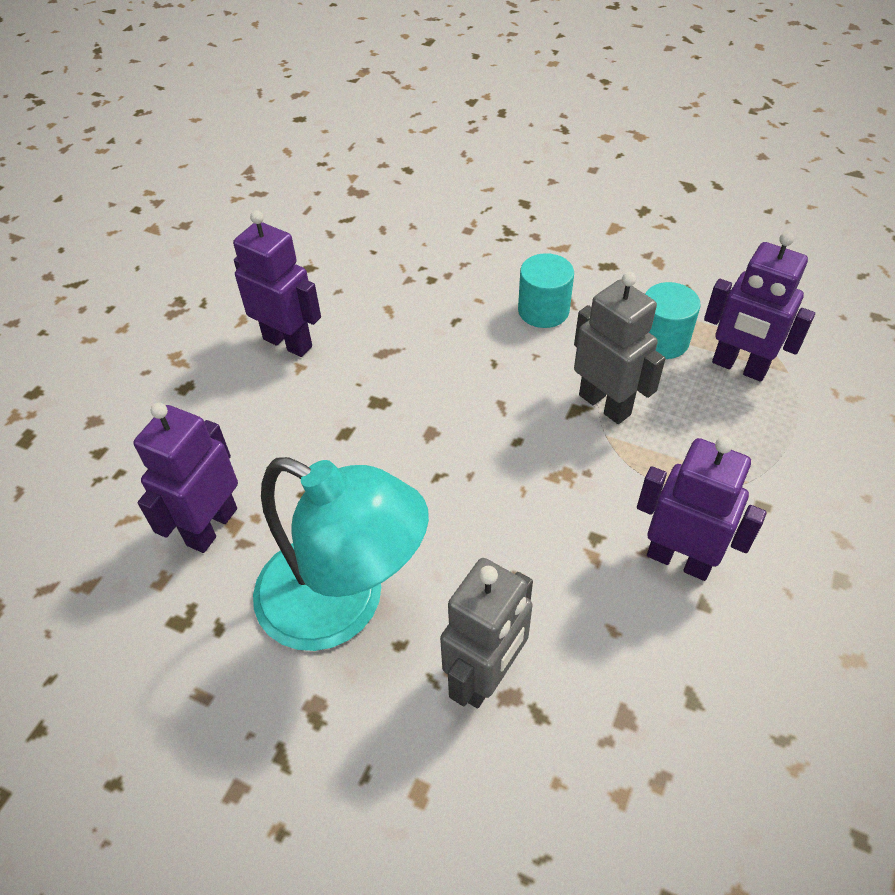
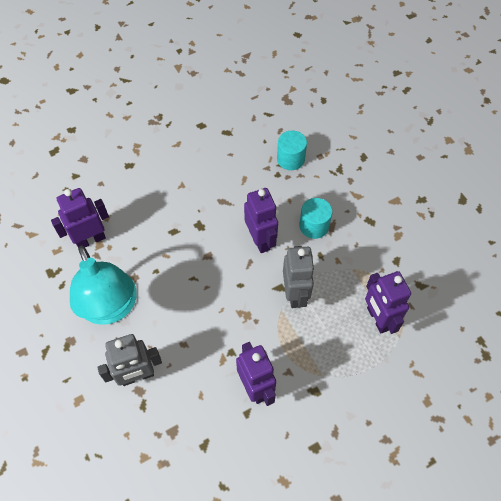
camera: 35 degrees right, 10 degrees up
(288, 342) = (187, 169): purple robot -> purple robot (260, 240)
(662, 340) = (354, 279): turquoise cylinder -> turquoise cylinder (290, 159)

